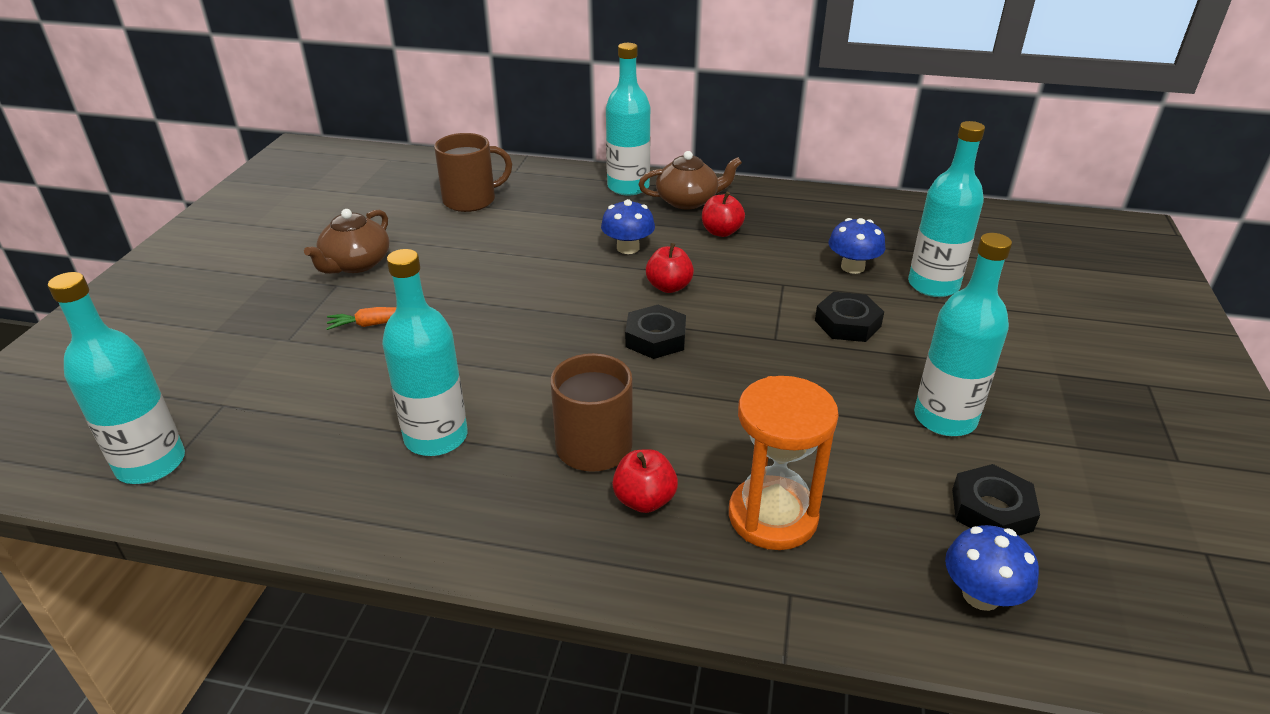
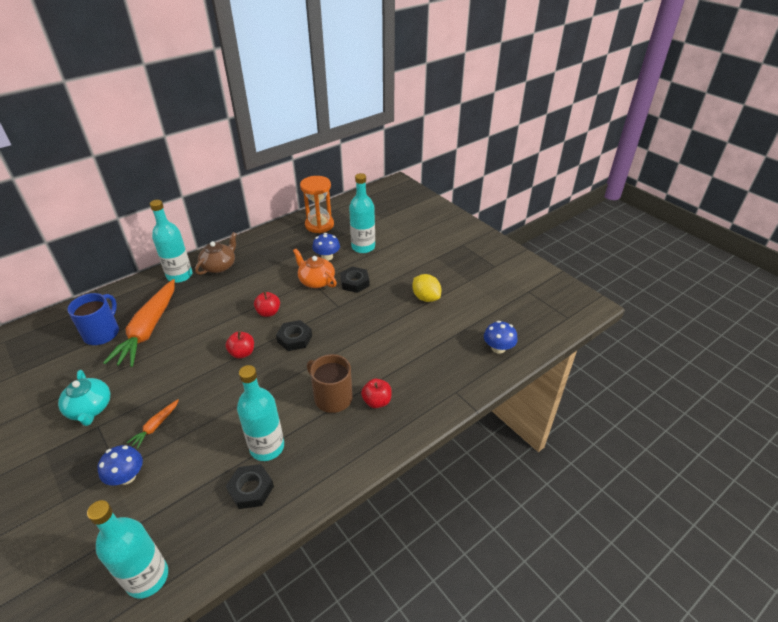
camera: 50 degrees left, 5 degrees up
(356, 264) = (90, 409): brown teapot -> turquoise teapot
(471, 200) = (102, 333): brown mug -> blue mug
(516, 223) = (149, 329): none -> orange carrot
(628, 248) = (224, 306): blue mushroom -> blue mushroom (127, 476)
(721, 232) = (255, 273): red apple -> red apple (242, 353)
(772, 516) = (421, 372): orange hourglass -> orange hourglass (319, 225)
(791, 288) = (316, 281): none -> orange teapot
(945, 418) = (426, 298): turquoise bottle -> yellow lemon
(991, 510) = (472, 319): black nut -> black nut (251, 489)

